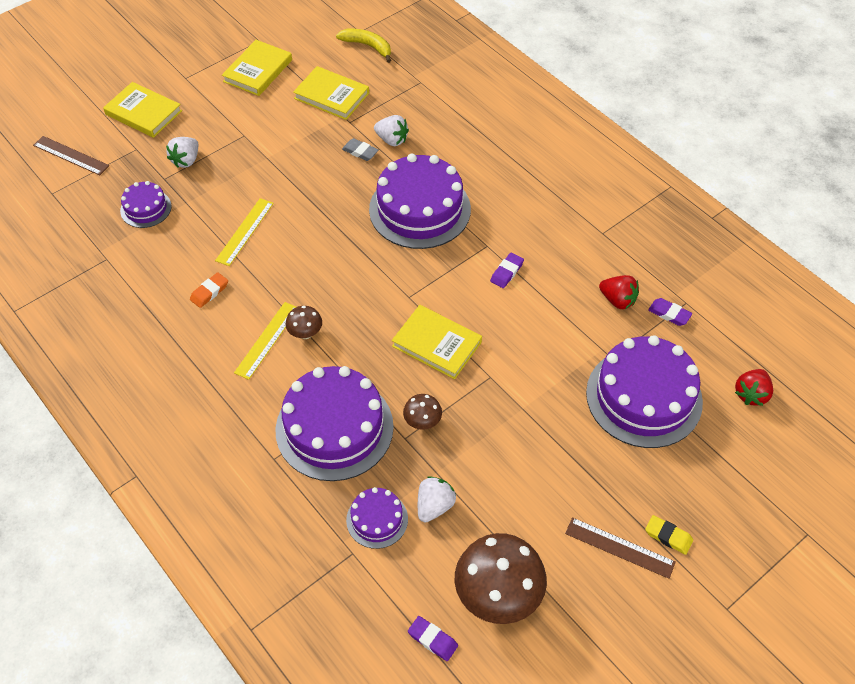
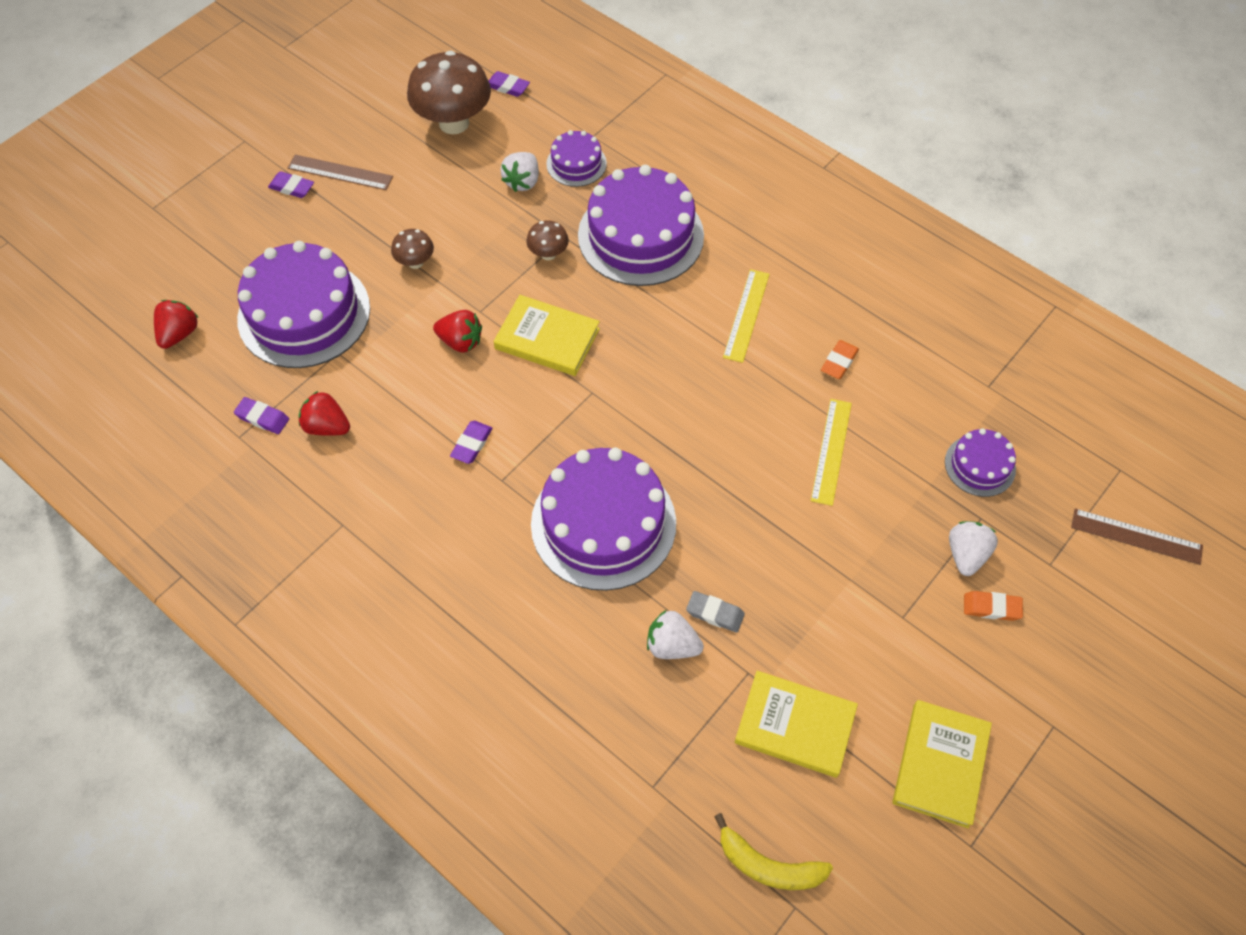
camera: 170 degrees right, 5 degrees up
(143, 113) = (1079, 636): yellow book -> none
(187, 132) = (991, 607): none -> orange eraser
(305, 333) = (704, 329): brown mushroom -> brown mushroom (415, 262)
(509, 352) = (460, 341): none -> red strawberry
(668, 536) = (292, 187): yellow eraser -> purple eraser

